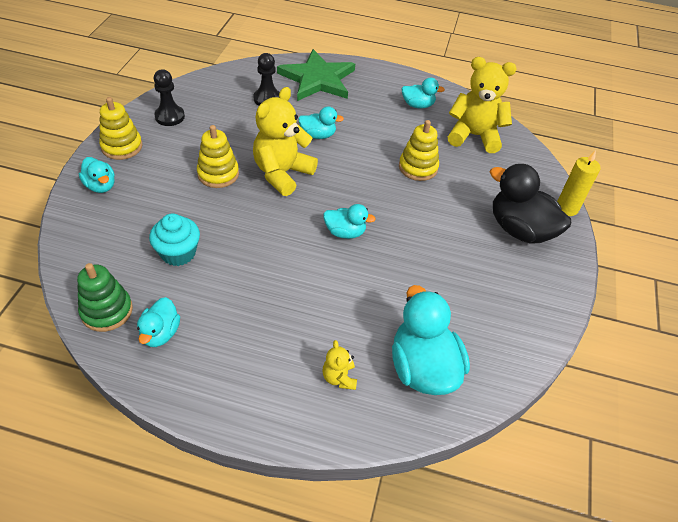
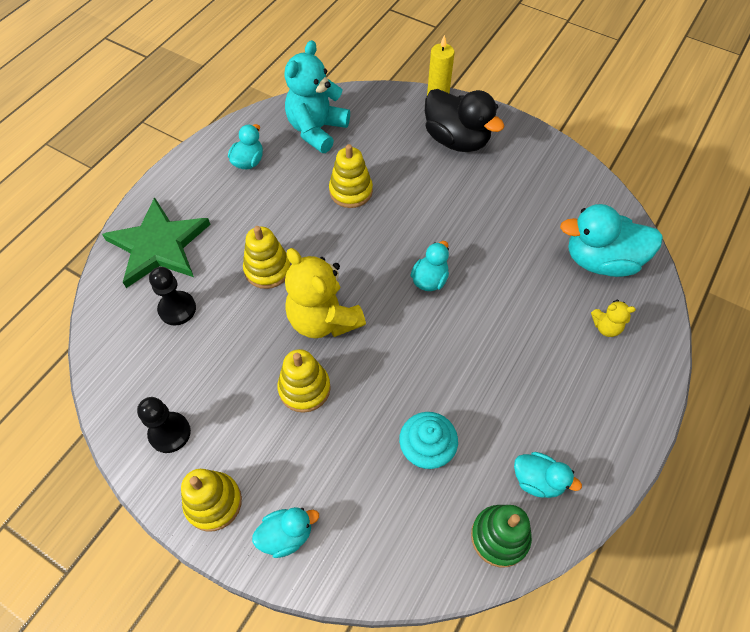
camera: 70 degrees left, 10 degrees up
(318, 135) = (267, 269): turquoise duck -> yellow stacking toy
(474, 136) = (317, 130): yellow teddy bear -> turquoise teddy bear
(520, 230) = (456, 140): black duck -> black duck turned 105 degrees counterclockwise

